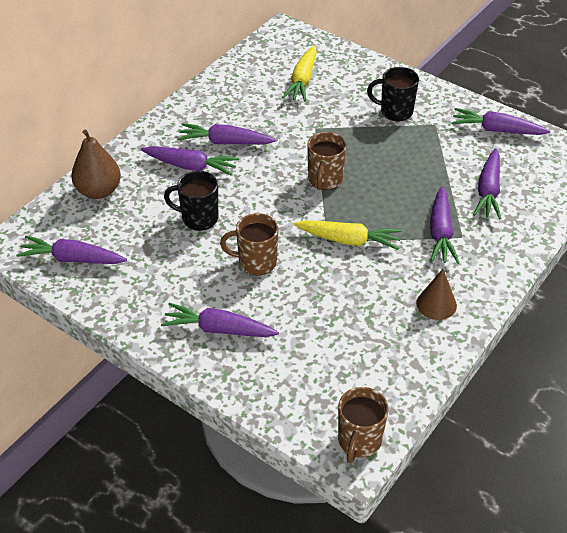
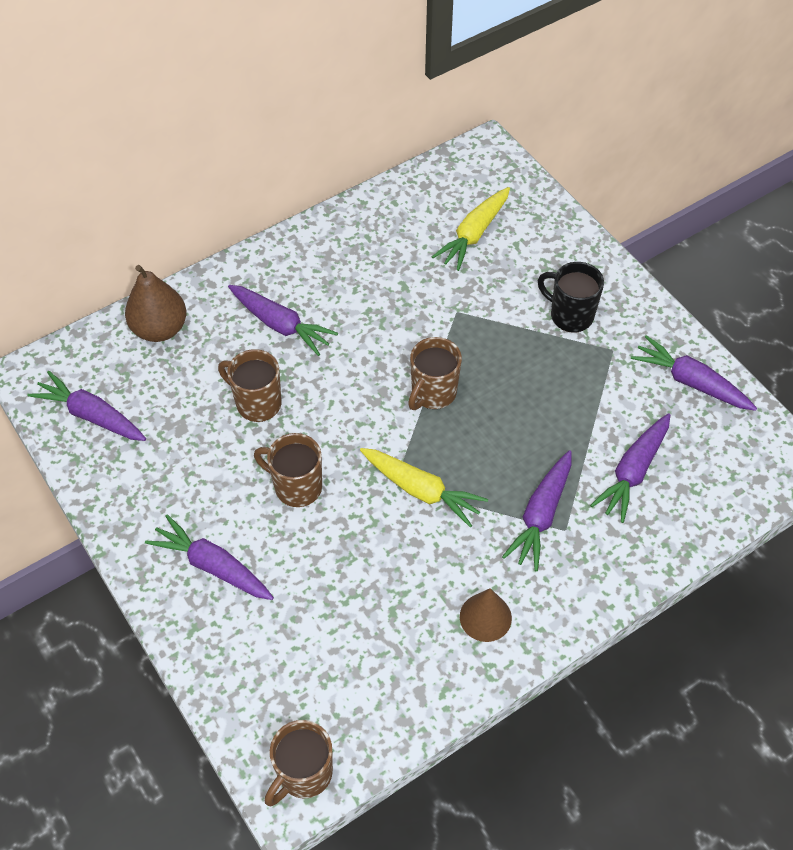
camera: 20 degrees right, 10 degrees up
(198, 218) = (257, 403): black mug -> brown mug
(225, 142) = (337, 301): purple carrot -> none

